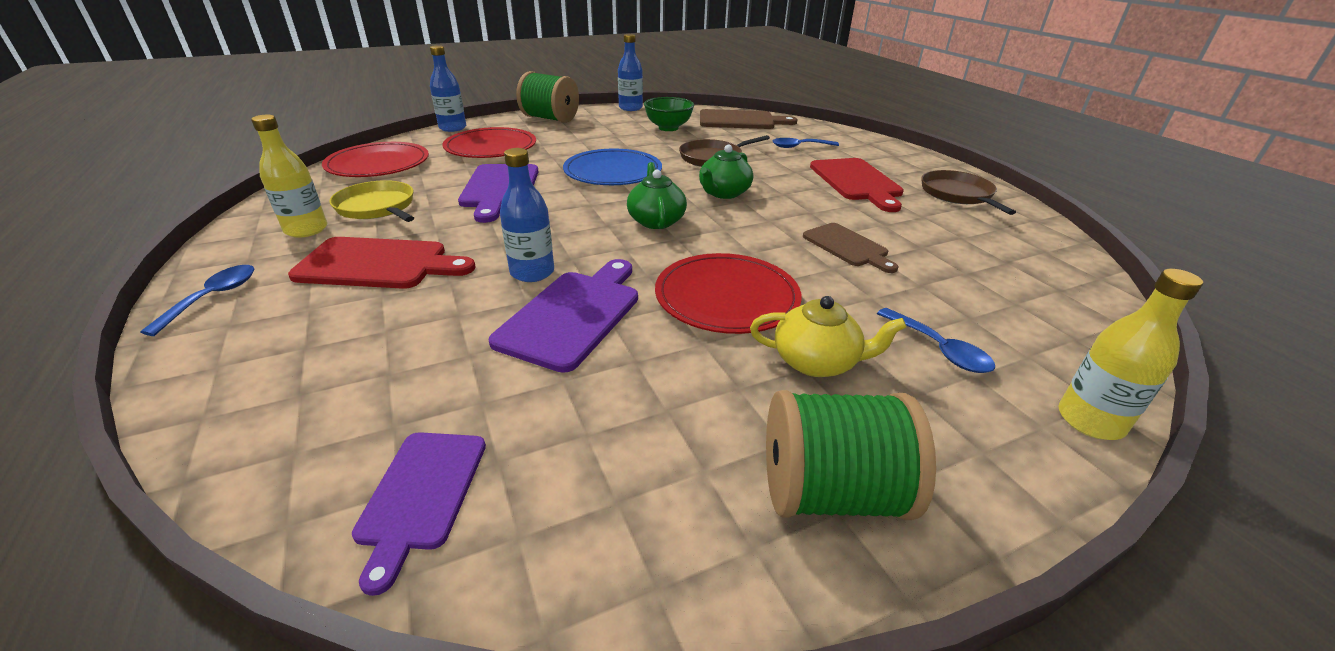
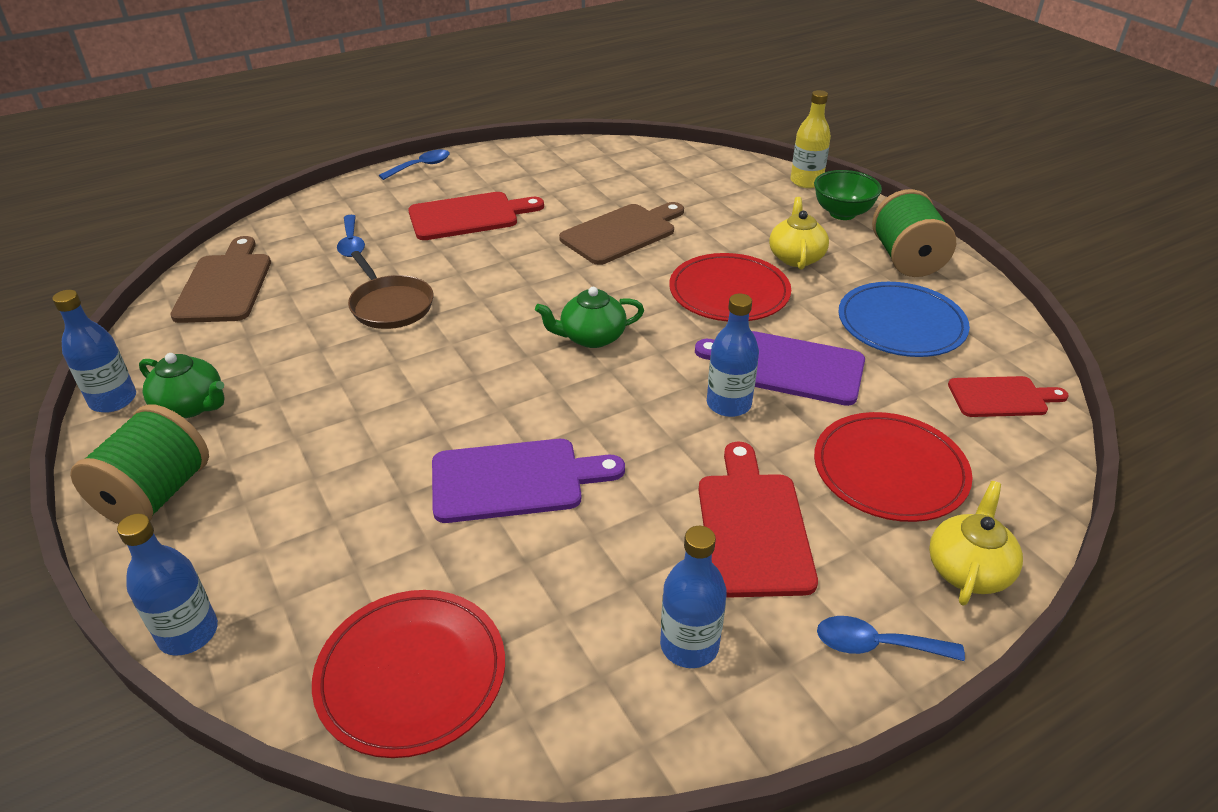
camera: 95 degrees left, 5 degrees up
(213, 366) = (968, 569): none -> yellow teapot
(306, 230) = (689, 645): yellow bottle -> blue bottle
(377, 207) = (599, 594): yellow pan -> none
(421, 494) = (1001, 397): purple cutting board -> red cutting board
(491, 147) = (325, 538): red plate -> red plate (890, 470)
(613, 171) = (443, 384): blue plate -> blue plate (901, 324)
(668, 128) = (249, 349): green bowl -> green bowl (842, 213)
(723, 193) = (509, 296): green teapot -> green teapot (191, 406)
(847, 246) = (622, 233): brown cutting board -> brown cutting board, size x1.53
(939, 349) = (760, 213): blue spoon -> blue spoon (421, 166)
(958, 194) = (497, 170): brown pan -> none

